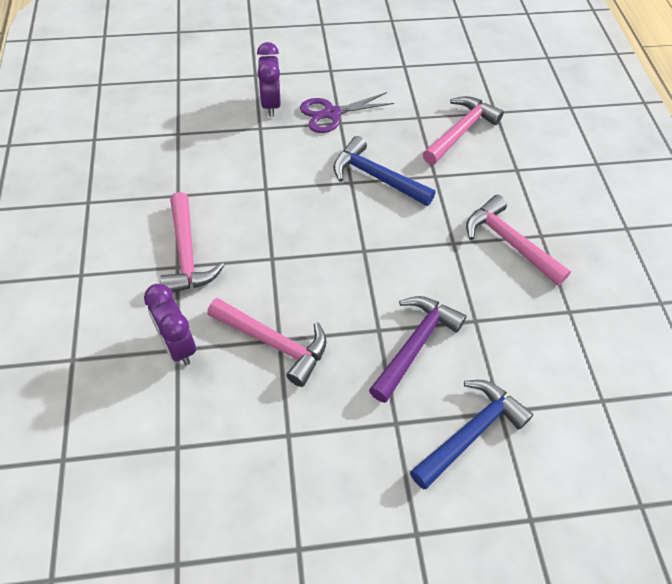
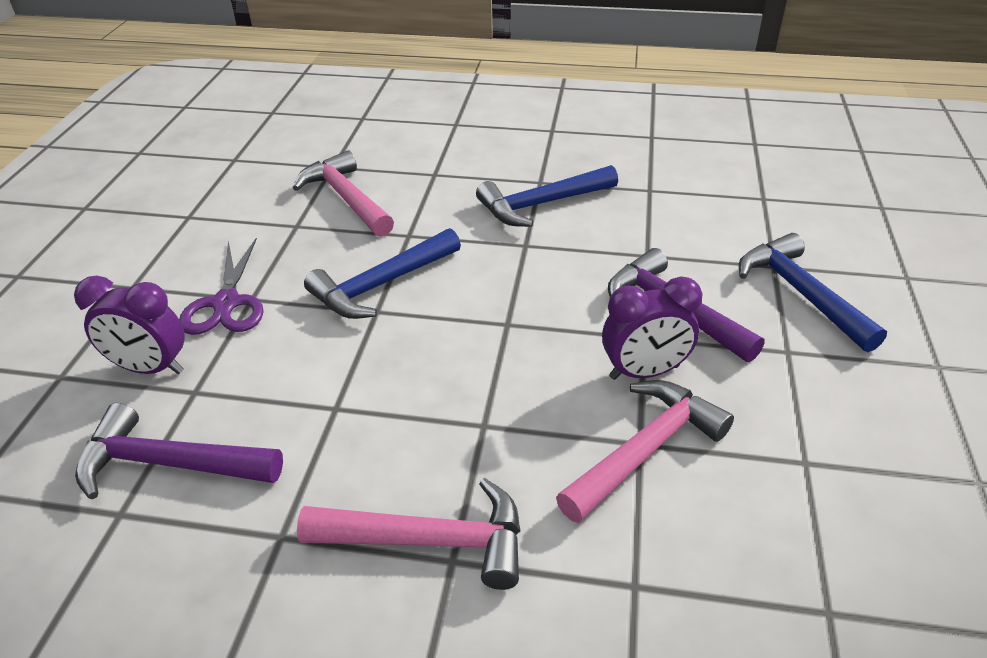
camera: 70 degrees left, 15 degrees down
(178, 346) = (627, 583): purple clock -> purple clock (644, 372)
(210, 138) = (170, 463): none -> purple hammer
(510, 242) = (541, 204): pink hammer -> blue hammer

